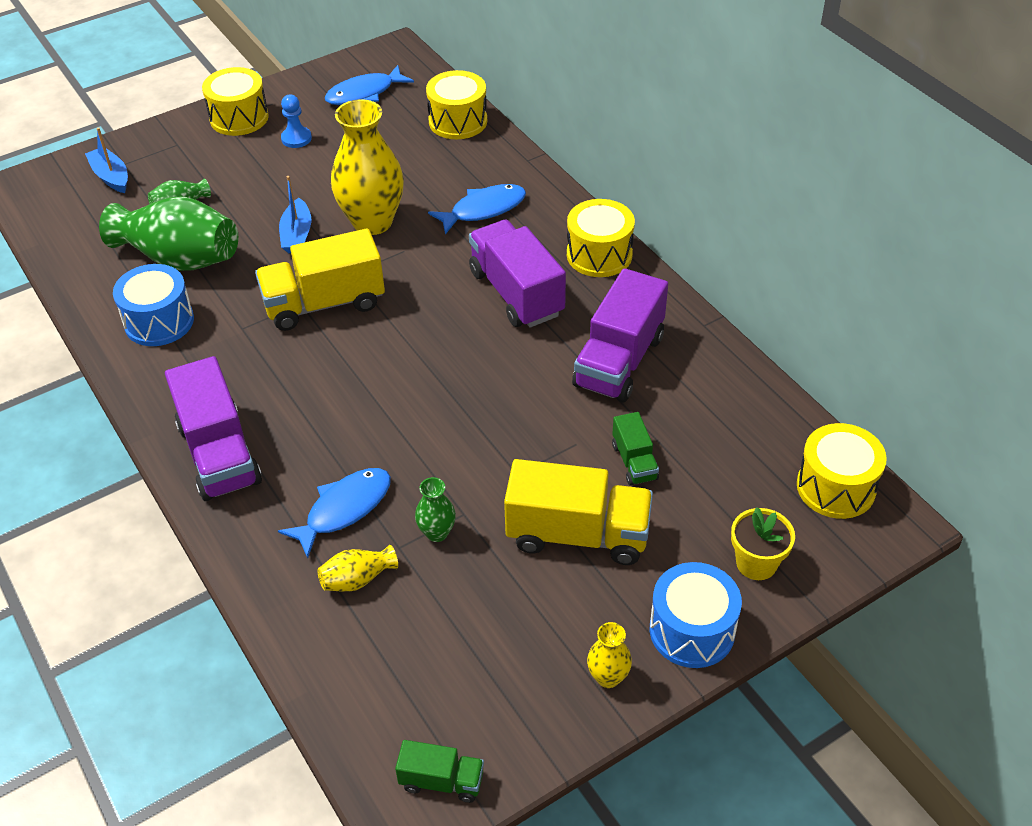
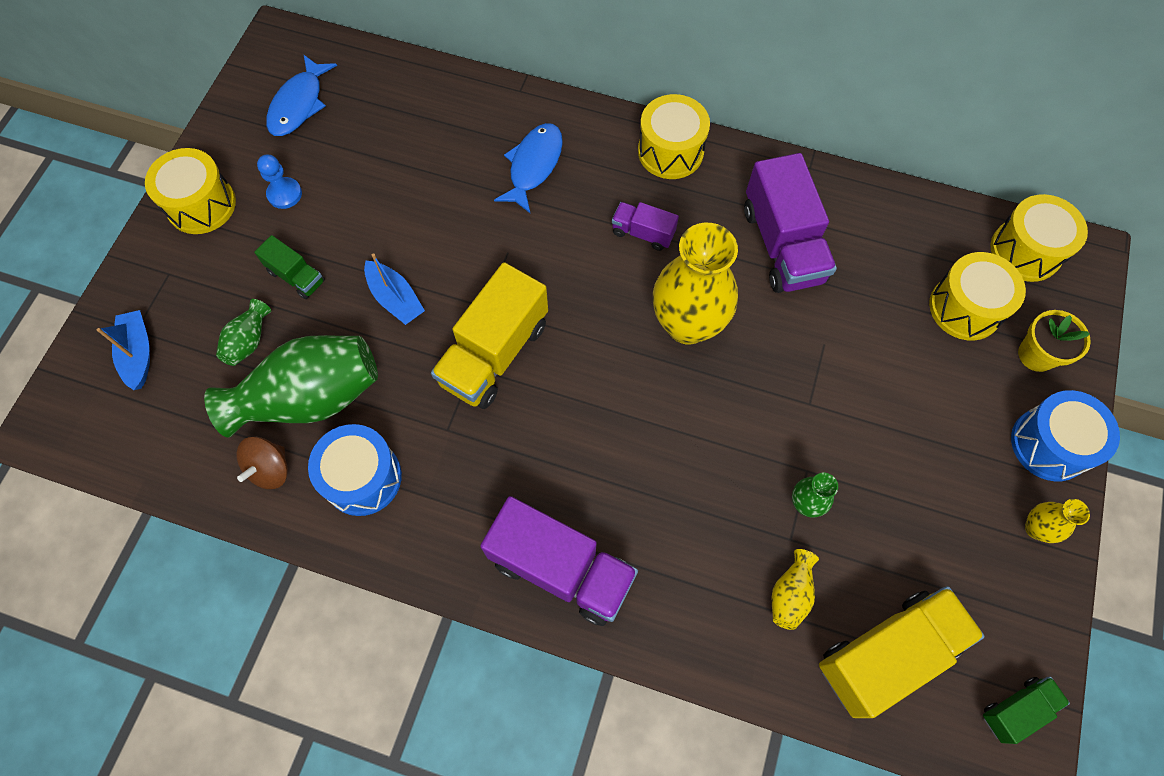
camera: 40 degrees left, 20 degrees up
(111, 177) = (138, 354): blue boat -> blue boat turned 60 degrees clockwise
(112, 282) = (270, 469): none -> brown spinning top
(344, 509) = (715, 539): blue fish -> none
(372, 222) = (450, 240): yellow vase -> yellow vase (687, 324)
(458, 121) = (418, 85): yellow drum -> yellow drum (965, 308)
(516, 293) = (643, 233): purple truck -> purple truck, size x0.51
(578, 534) = (902, 424): yellow truck -> yellow truck (887, 654)
(634, 462) = (879, 329): green truck -> green truck (296, 276)

